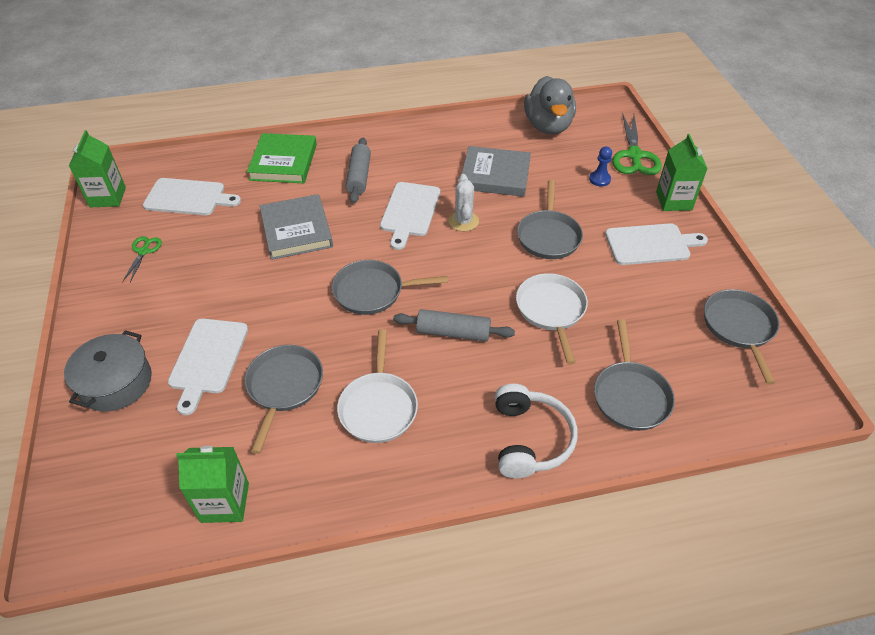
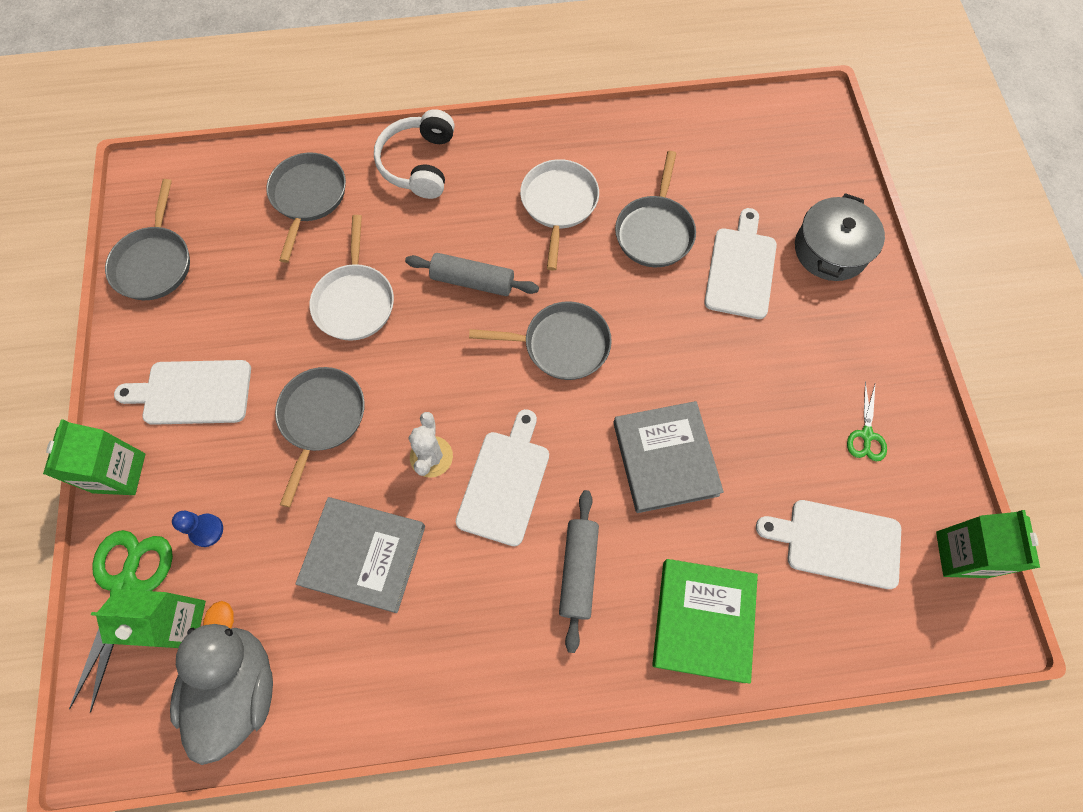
camera: 175 degrees left, 20 degrees up
(225, 502) = (693, 132): green carton -> green carton (178, 623)

